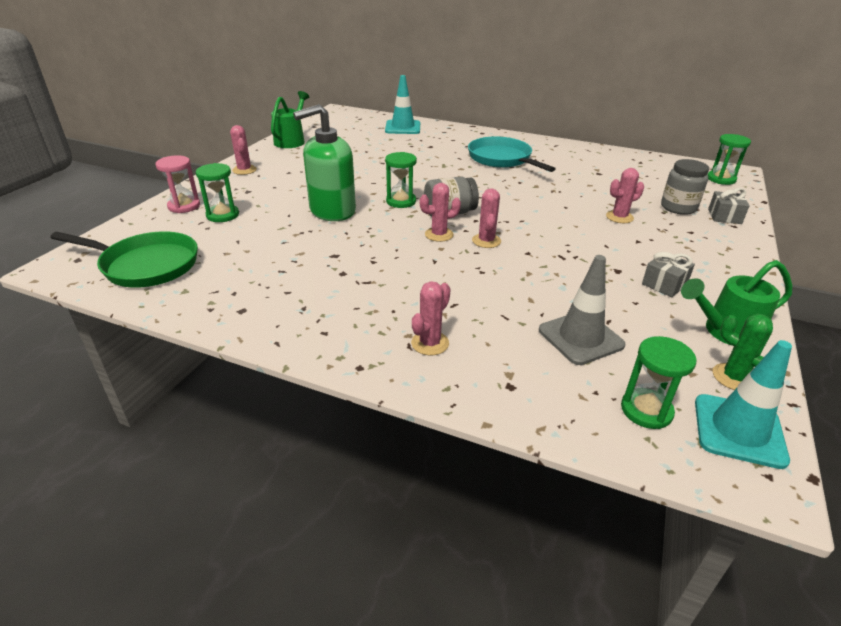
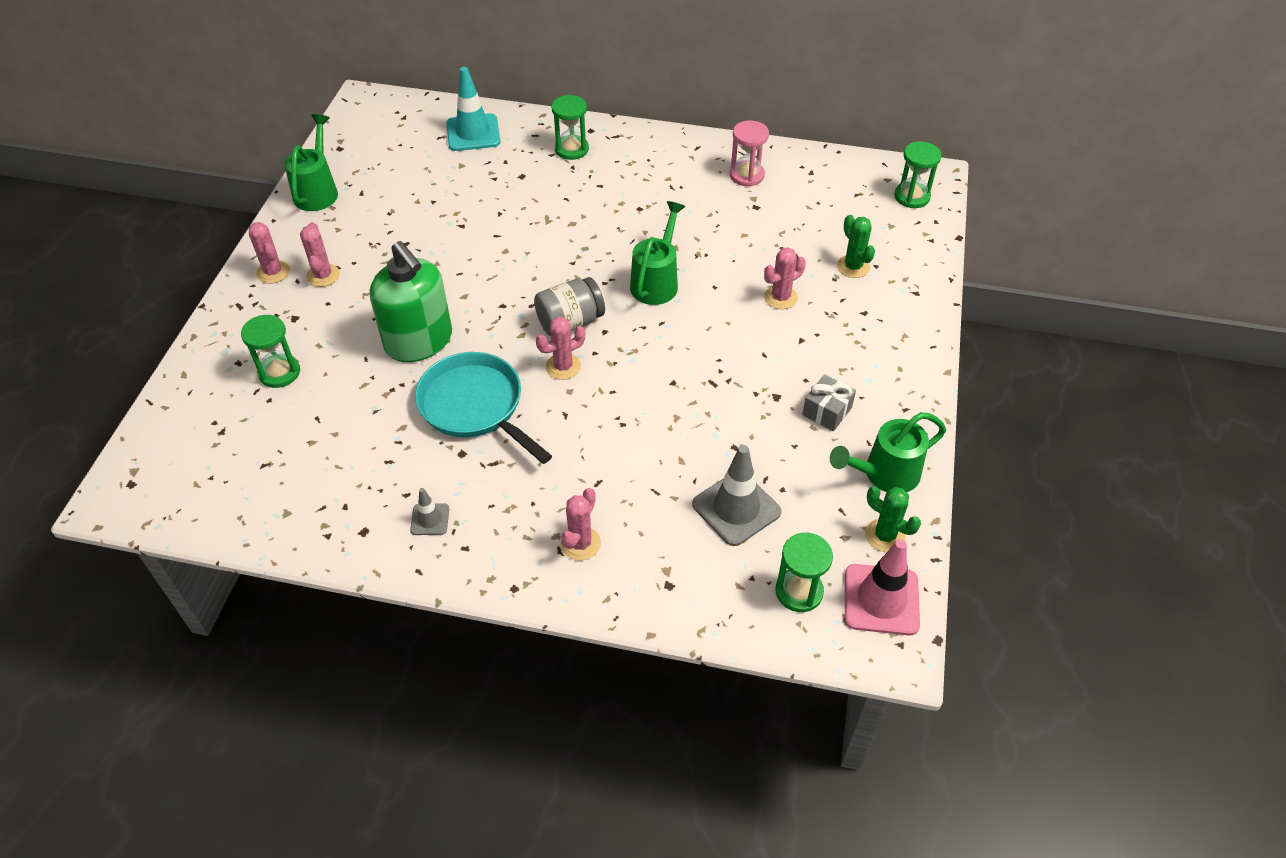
camera: 10 degrees left, 15 degrees up
(145, 265) = (220, 479): green pan -> none
(184, 206) = (221, 362): pink hourglass -> pink hourglass (746, 175)
(301, 310) = (430, 519): none -> grey traffic cone
(332, 211) = (419, 341): green soap dispenser -> green soap dispenser turned 90 degrees counterclockwise
(401, 201) = (504, 308): green hourglass -> green hourglass (571, 149)
(486, 241) = (622, 369): pink cactus -> pink cactus (323, 275)
(502, 159) = (625, 193): turquoise pan -> turquoise pan (475, 406)
(520, 200) = (657, 281): none -> green watering can
(678, 207) = (853, 267): grey jar -> green cactus
(724, 216) = (907, 276): grey gift -> none
(738, 430) = (881, 600): turquoise traffic cone -> pink traffic cone

